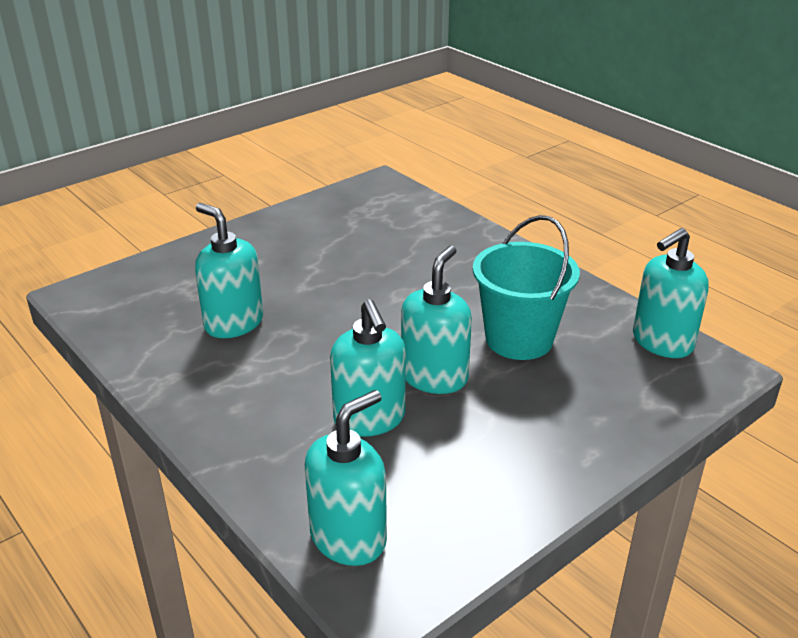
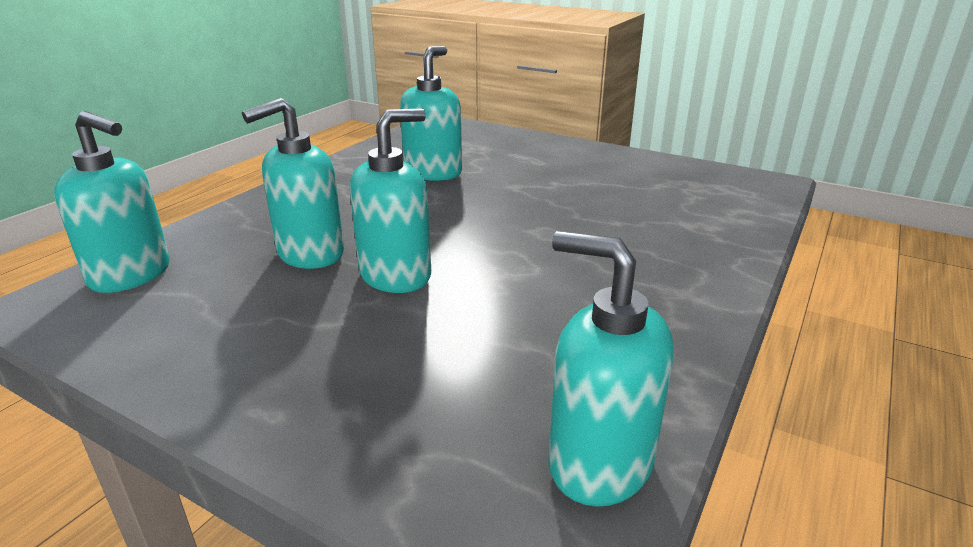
camera: 70 degrees right, 5 degrees down
(434, 377) = (396, 275): turquoise soap dispenser -> turquoise soap dispenser turned 45 degrees counterclockwise
(519, 339) = (508, 319): turquoise bucket -> none

